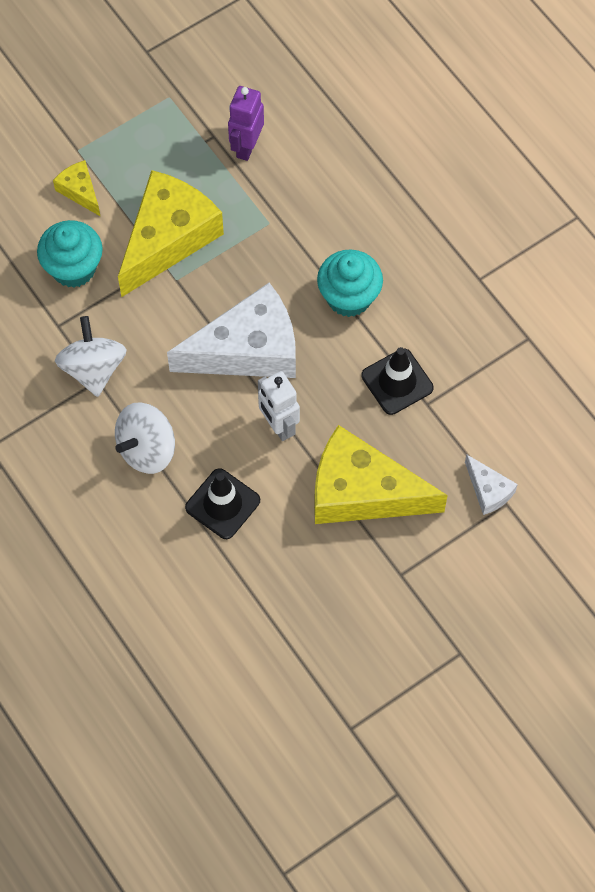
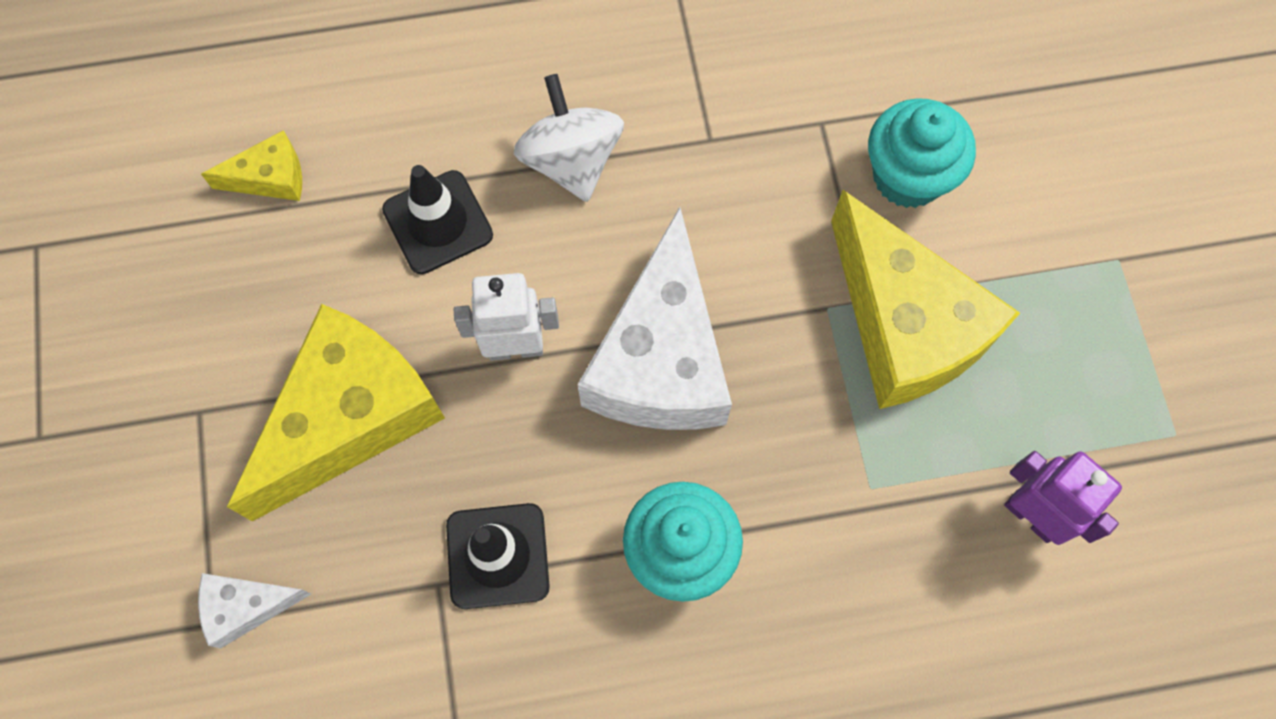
camera: 115 degrees right, 5 degrees up
(80, 191) = (1040, 234): yellow cheese -> yellow cheese (270, 177)
(93, 369) = (730, 141): white spinning top -> none

